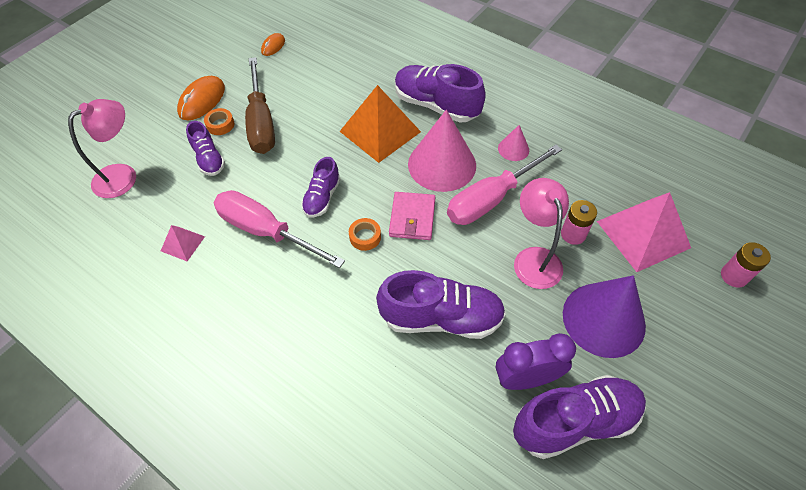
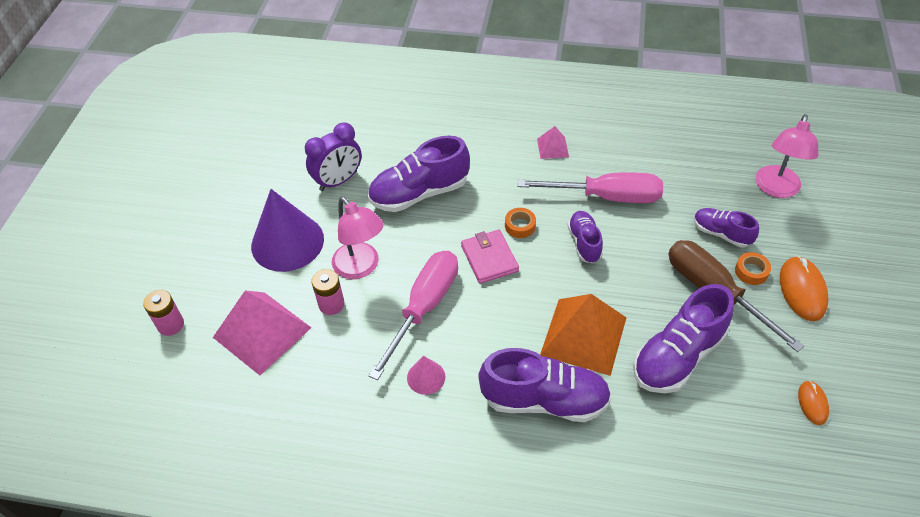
camera: 155 degrees right, 5 degrees down
(182, 243) = (663, 162): pink pyramid -> pink pyramid (552, 147)
(442, 164) = (493, 324): pink cone -> none
(575, 422) = (296, 170): purple shoe -> purple shoe (678, 356)

